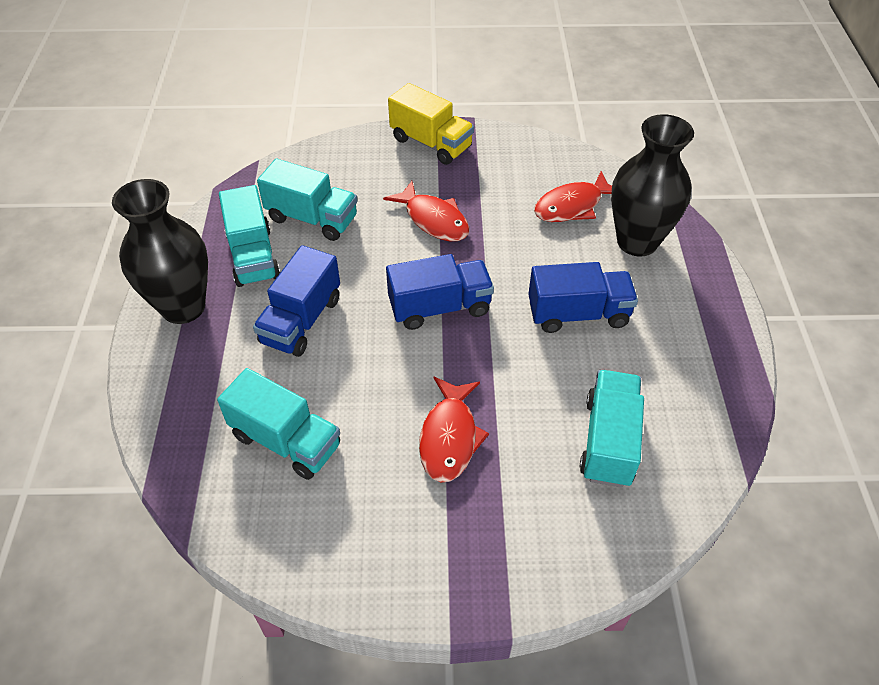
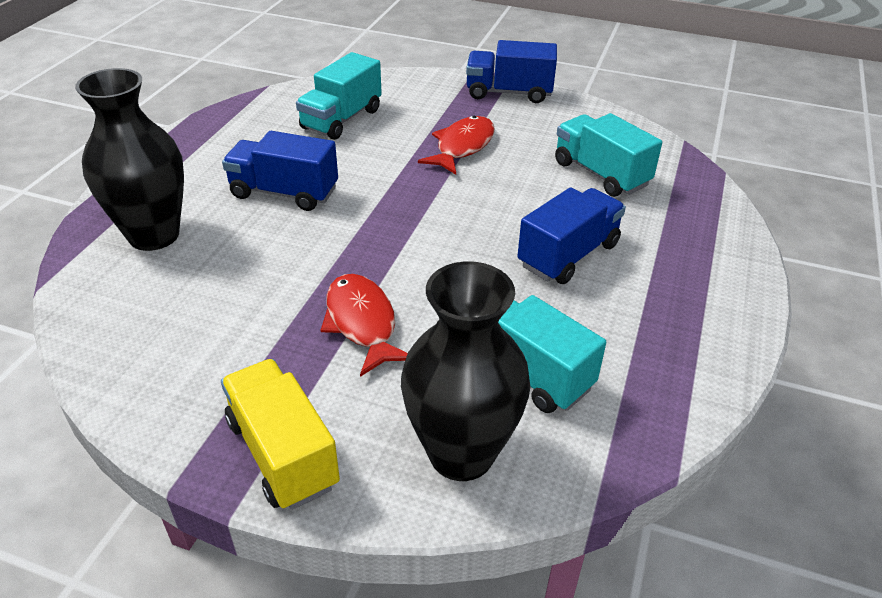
camera: 160 degrees left, 10 degrees down
(183, 307) = (708, 302): black vase -> black vase (461, 454)
(253, 256) = (617, 340): turquoise truck -> none
(440, 307) = (415, 230): blue truck -> blue truck (509, 93)
(572, 206) = (177, 292): red fish -> none

